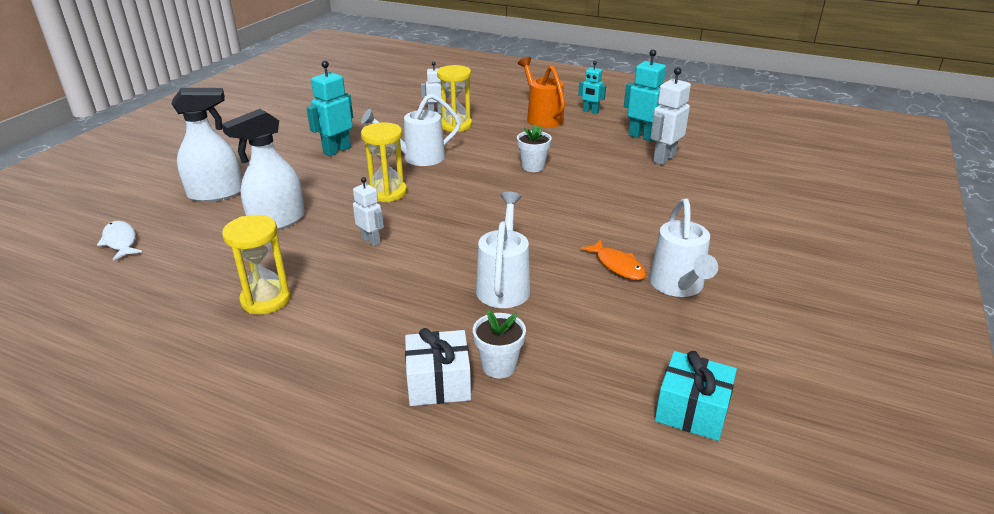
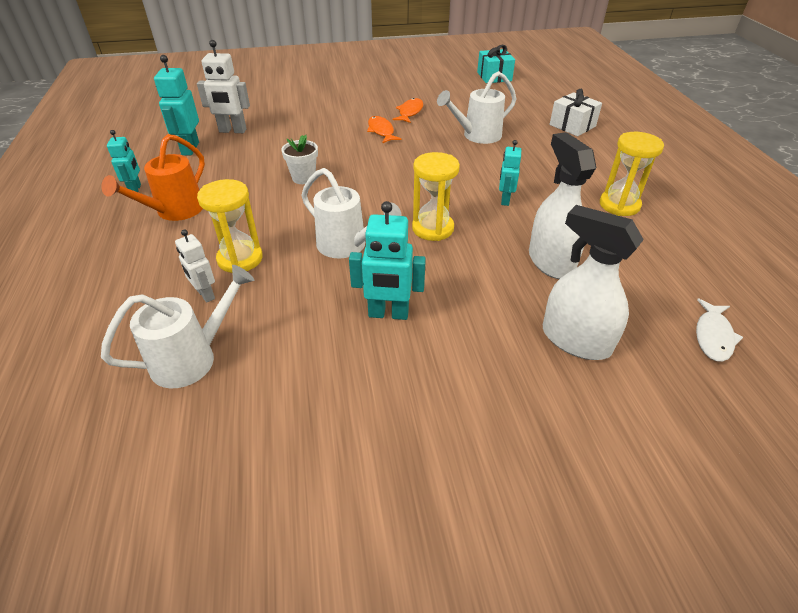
camera: 125 degrees left, 10 degrees up
(277, 221) = (550, 261): white spray bottle -> white spray bottle turned 120 degrees counterclockwise
(371, 240) = (505, 200): white robot -> turquoise robot
(499, 366) = (538, 116): white flower pot -> none
(584, 229) = (381, 131): none -> orange fish
(678, 286) = (408, 94): white watering can -> white watering can (193, 358)

